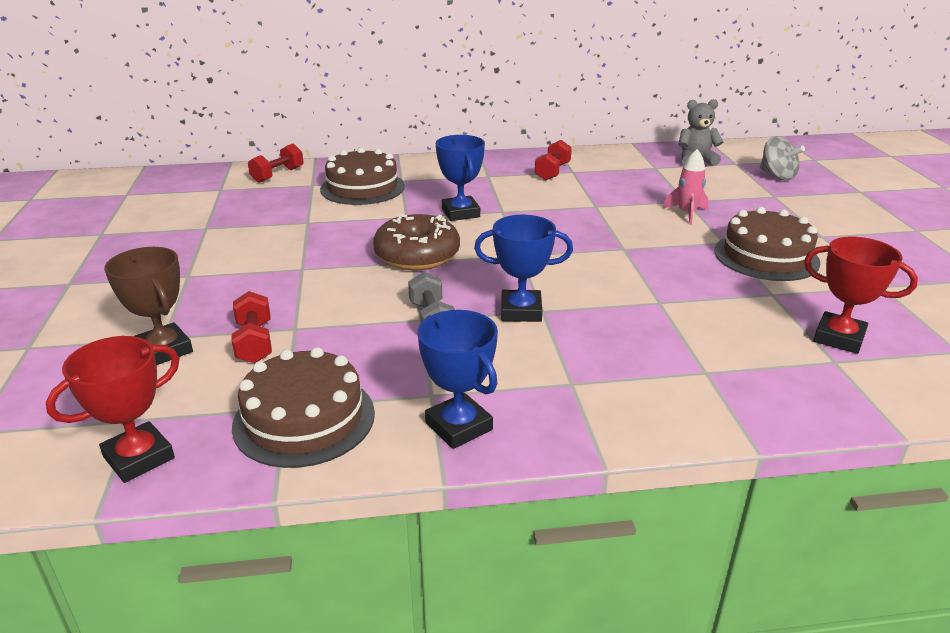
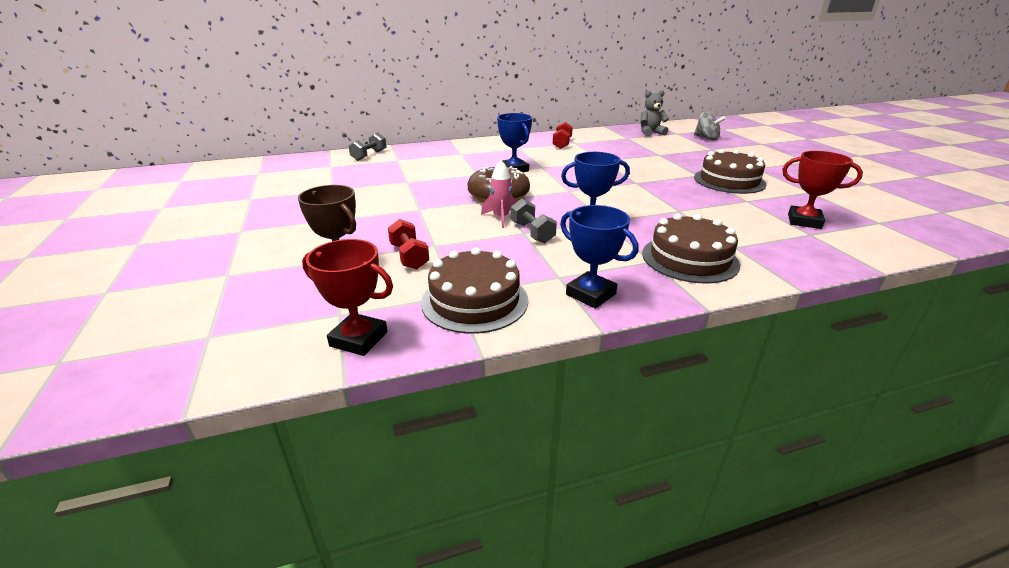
camera: 10 degrees left, 0 degrees up
(139, 458) = (359, 339): red trophy -> red trophy turned 75 degrees clockwise
(278, 175) = (369, 155): red dumbbell -> grey dumbbell
(362, 188) = (435, 159): brown cake -> brown cake (689, 259)
(686, 214) = (664, 161): pink rocket -> pink rocket (501, 218)

